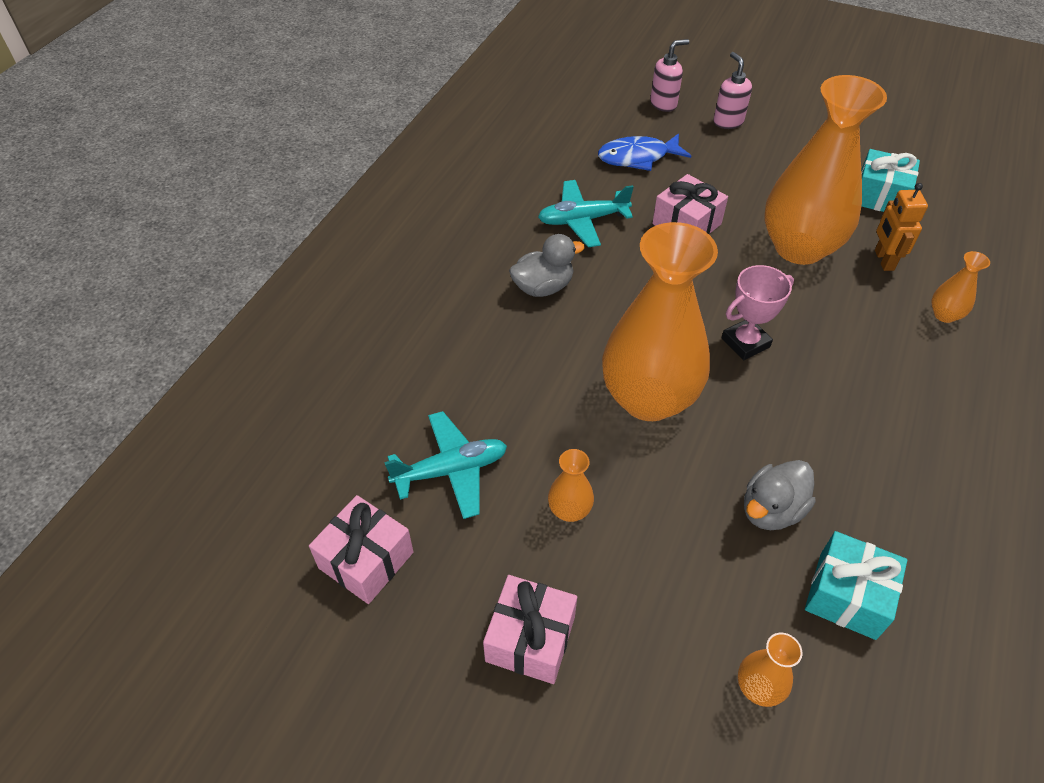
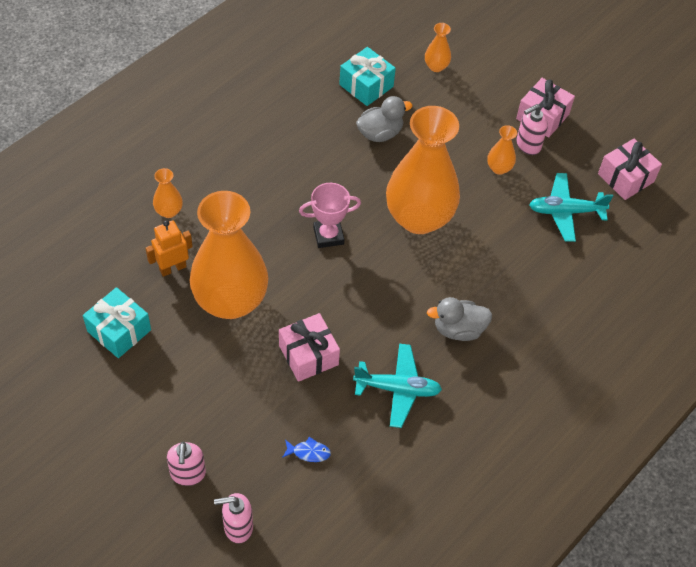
camera: 165 degrees left, 5 degrees up
(538, 568) = (528, 145): none -> pink soap dispenser
(638, 157) = (309, 452): blue fish -> blue fish, size x0.50
(883, 260) = (172, 268): orange robot -> orange robot turned 135 degrees counterclockwise

